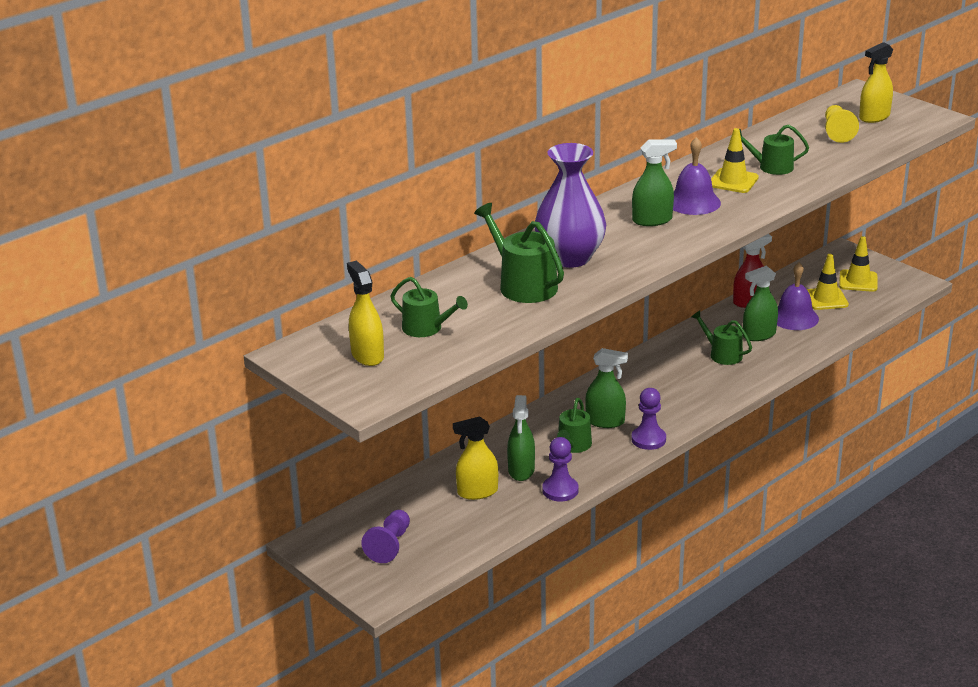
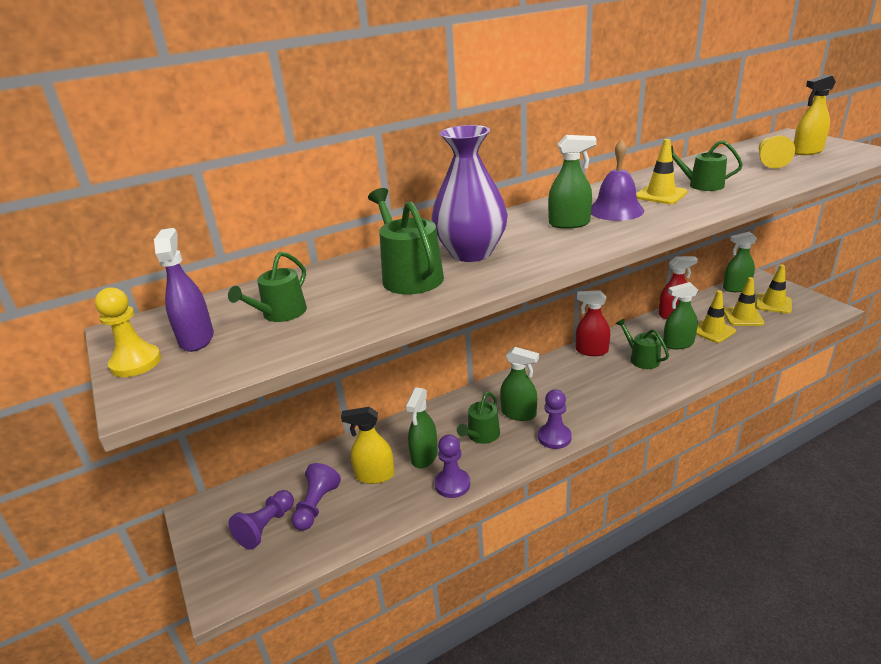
camera: 15 degrees right, 0 degrees up
(331, 378) = (136, 363): none -> yellow pawn
(367, 355) = (196, 339): yellow spray bottle -> purple spray bottle
(426, 328) = (280, 314): green watering can -> green watering can turned 75 degrees clockwise
(431, 523) = (316, 506): none -> purple pawn
(666, 350) = (591, 351): none -> red spray bottle
(794, 317) = (712, 331): purple bell -> yellow traffic cone
(817, 264) = (736, 288): none -> green spray bottle

